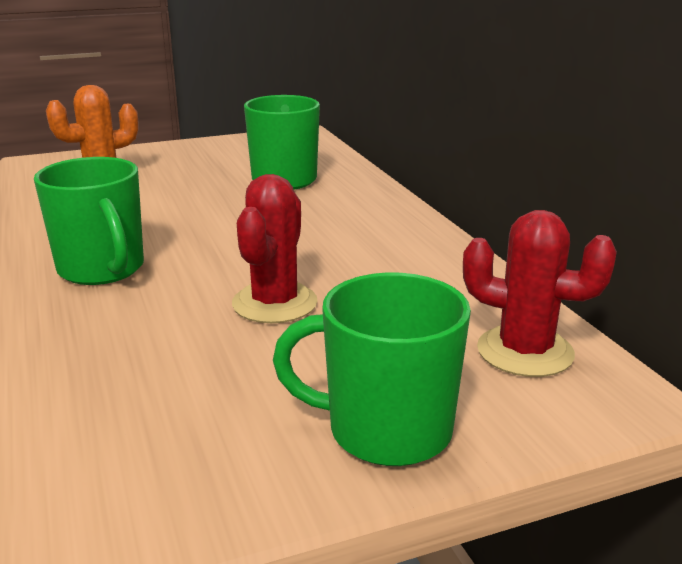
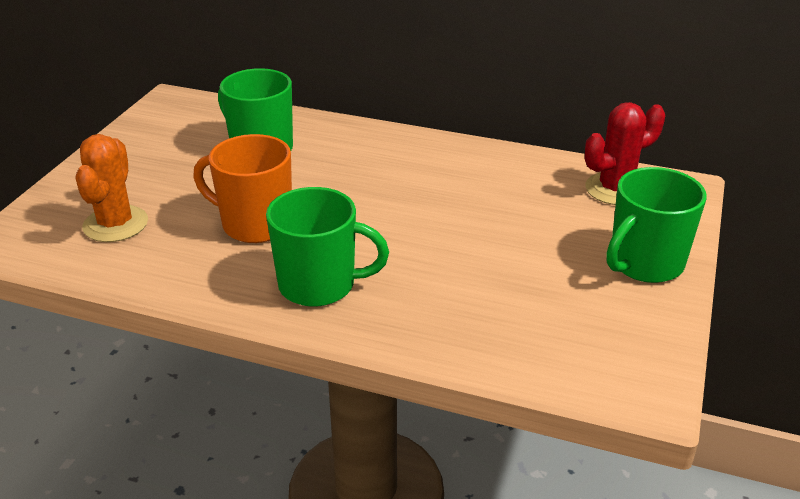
camera: 50 degrees left, 10 degrees up
(166, 216) = (255, 224): none -> orange mug
(274, 303) = (465, 238): red cactus -> none

